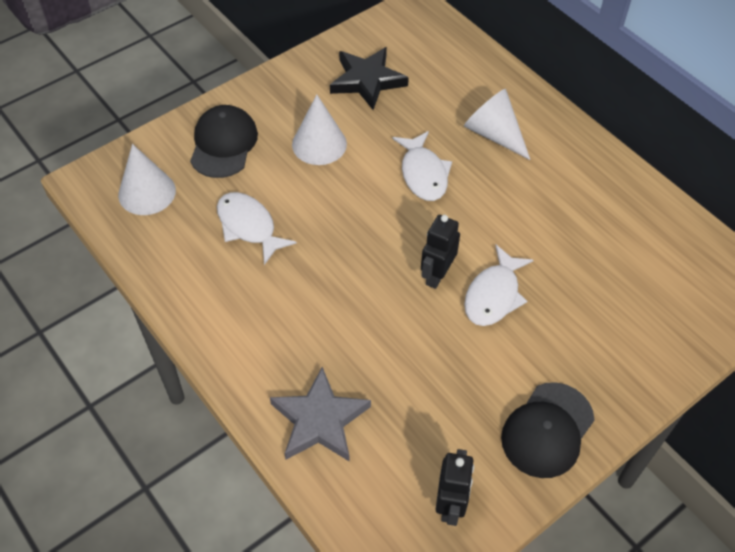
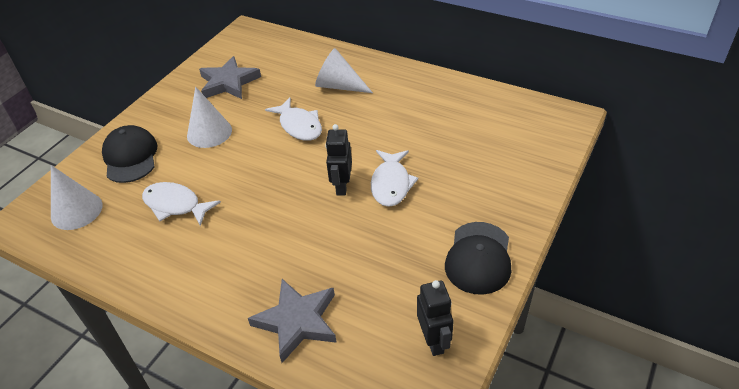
camera: 20 degrees left, 10 degrees down
(367, 80) = (228, 82): black star -> grey star

